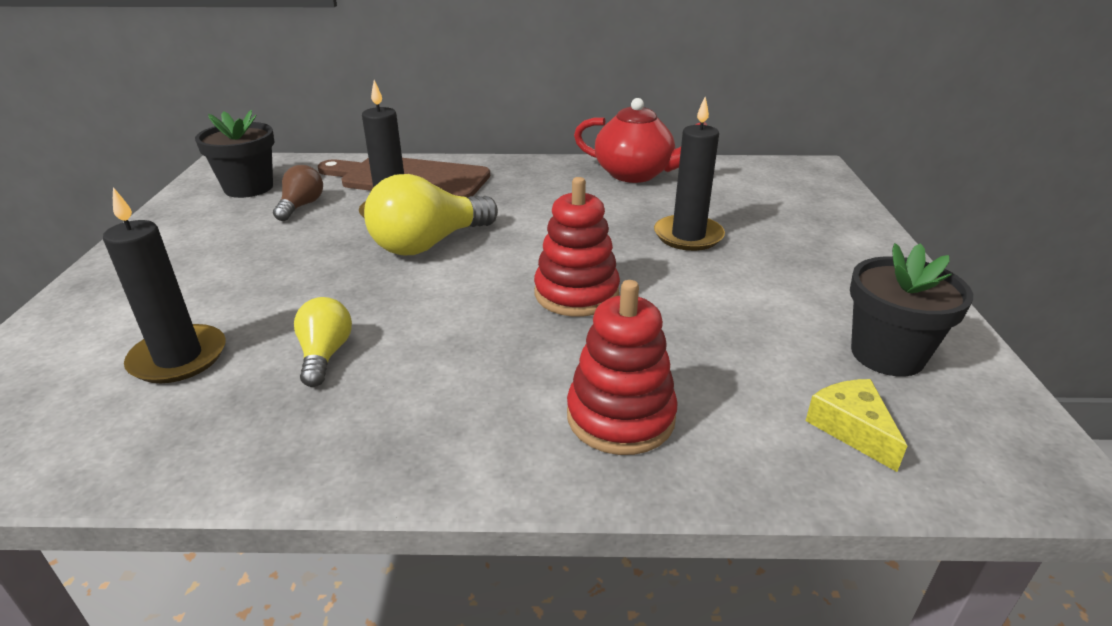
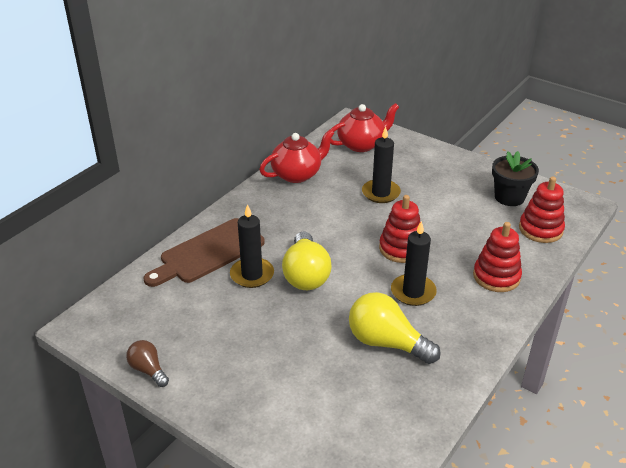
camera: 55 degrees left, 5 degrees up
(178, 358) = (347, 394): black candle -> black candle (413, 292)
(248, 188) = (141, 324): black flower pot -> none
(301, 206) = (200, 308): brown light bulb -> brown light bulb (148, 370)
(325, 355) = (386, 343): yellow light bulb -> yellow light bulb, size x1.81
(776, 189) = (361, 144): none -> red teapot
(852, 429) = (540, 229): yellow cheese -> red stacking toy

